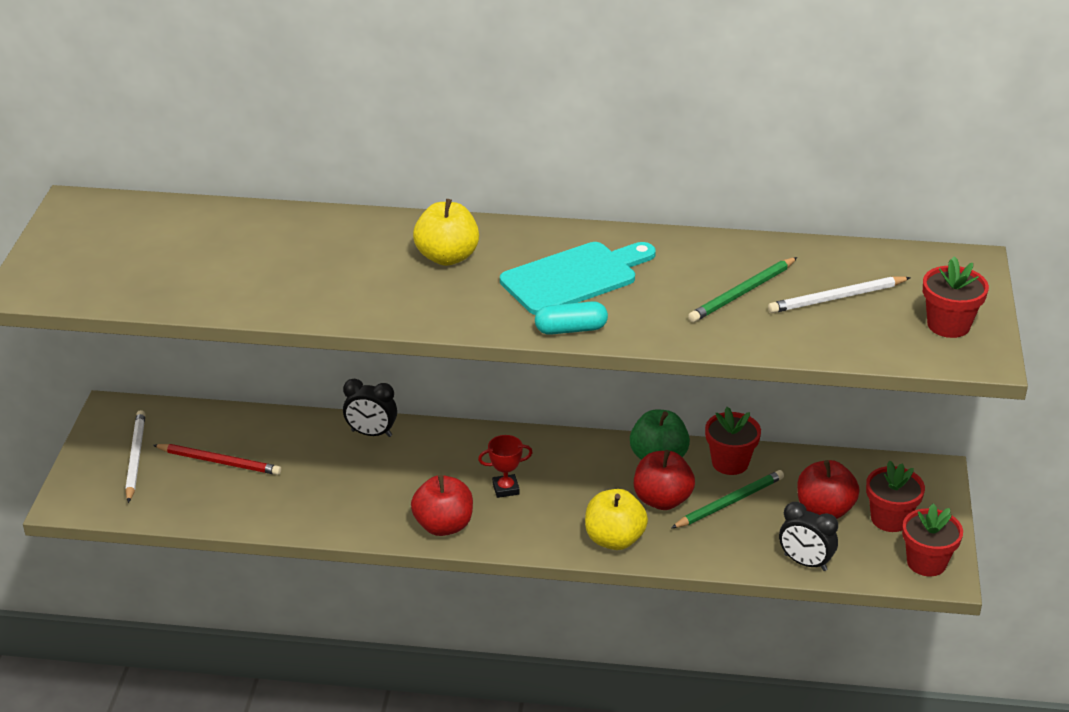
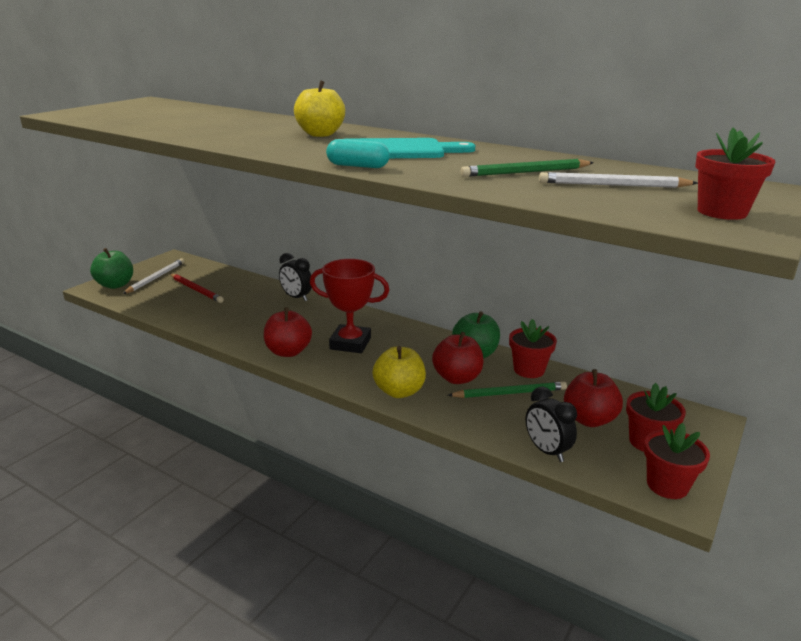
camera: 25 degrees right, 10 degrees down
(91, 489) = (115, 285): none -> green apple
(505, 488) = (350, 343): red trophy -> red trophy, size x1.89

